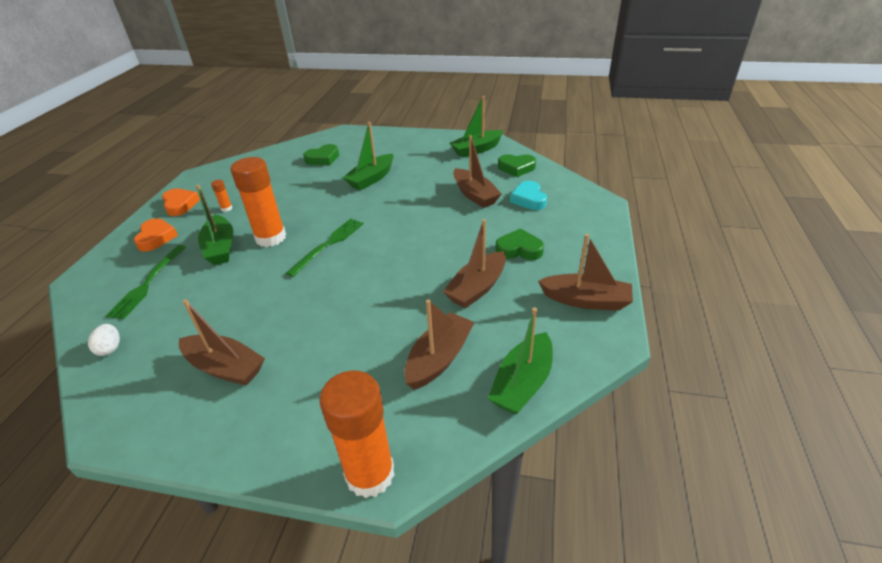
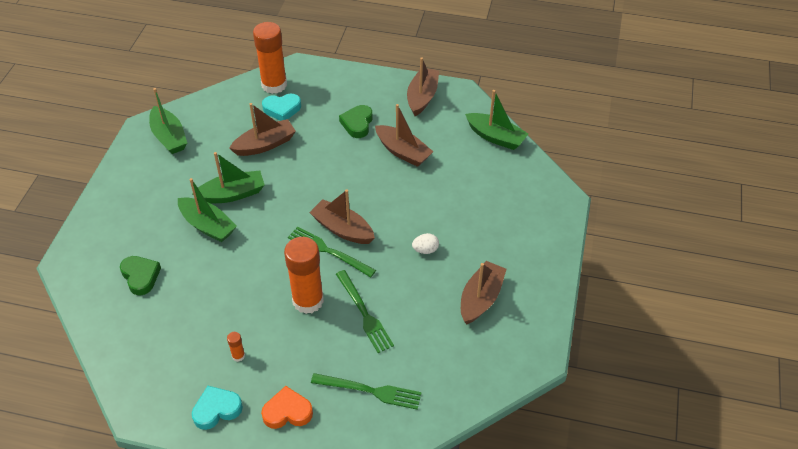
camera: 90 degrees left, 10 degrees up
(110, 348) = (458, 389): white egg -> white egg (425, 250)
(180, 205) = (217, 409): orange heart -> turquoise heart
(220, 248) = (318, 342): green boat -> green boat (232, 194)
(242, 273) = (364, 313): none -> green fork
(370, 474) = (562, 207): orange glue stick -> orange glue stick (274, 85)
(439, 358) = (474, 175): brown boat -> brown boat (342, 229)
(516, 168) = (221, 111): green heart -> none

